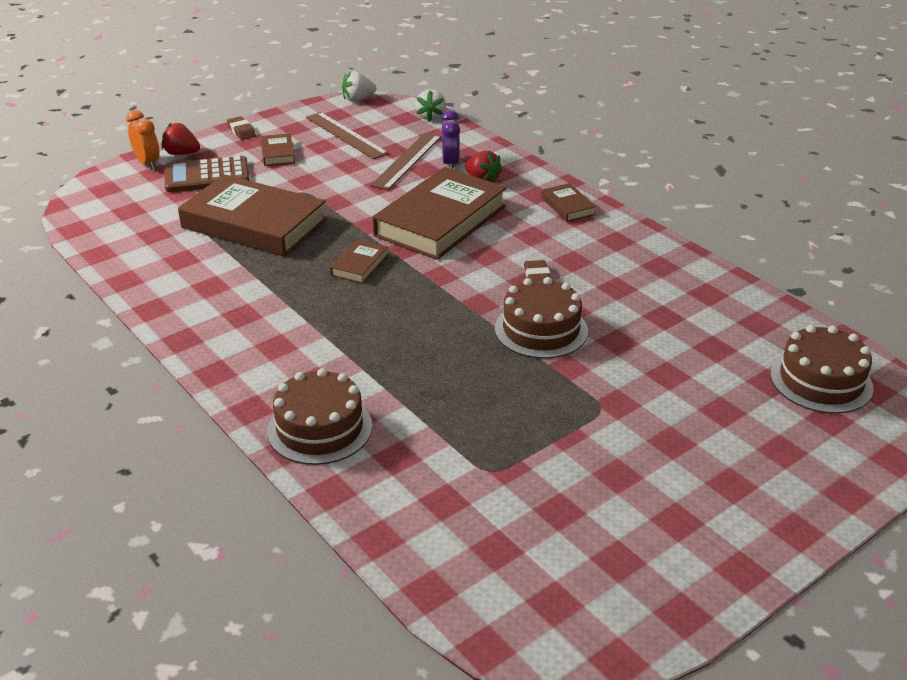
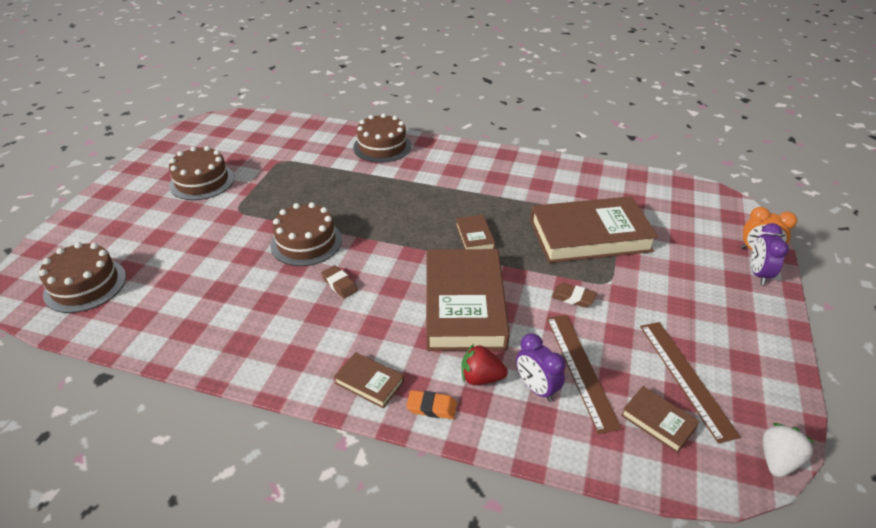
camera: 145 degrees right, 5 degrees up
(182, 153) = (758, 274): red strawberry -> purple clock
(207, 176) = (696, 261): brown calculator -> none
(241, 131) = (774, 328): brown eraser -> brown eraser (573, 298)
(277, 153) = (696, 315): brown book -> brown book (658, 421)
(346, 135) = (686, 378): brown ruler -> brown ruler turned 60 degrees clockwise
(431, 117) = (657, 473): white strawberry -> none
(534, 180) = (431, 407): none -> orange eraser
(634, 483) = (202, 181): none -> brown cake

